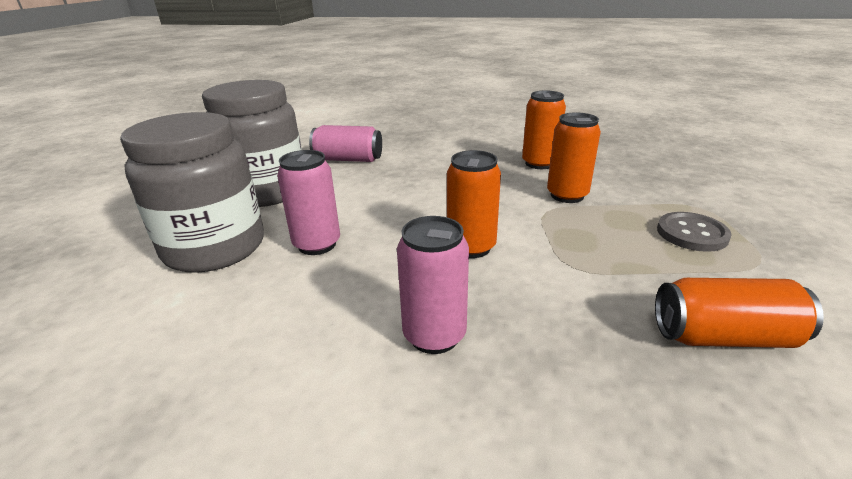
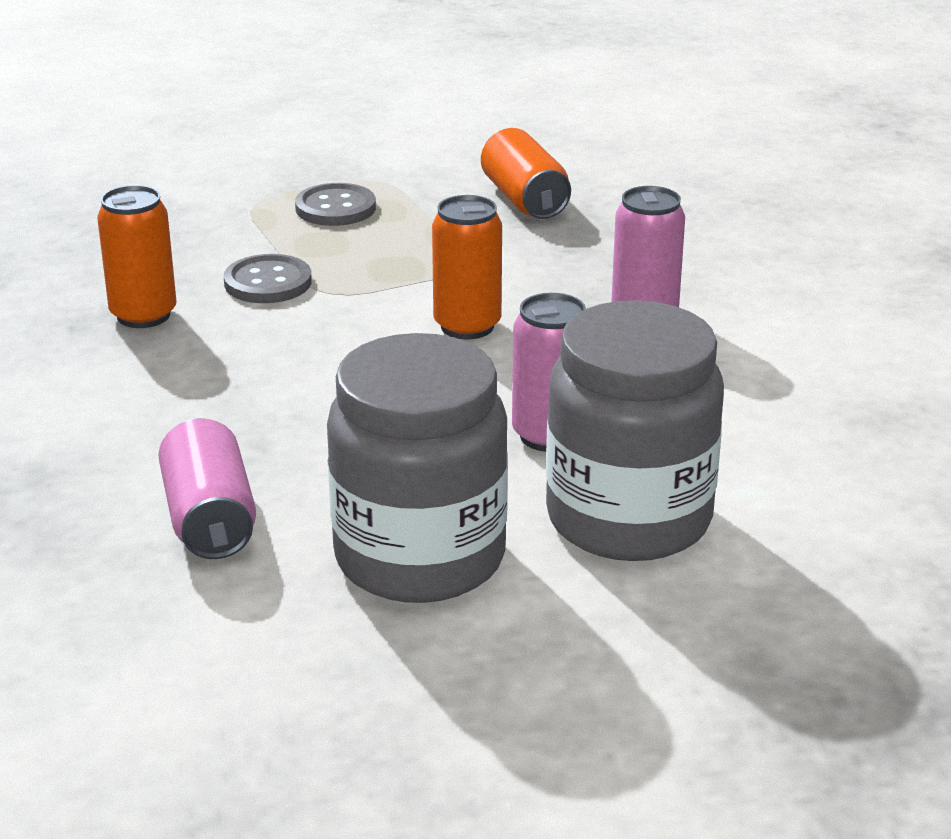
camera: 115 degrees left, 0 degrees up
(567, 195) = (268, 282): orange can -> grey button

